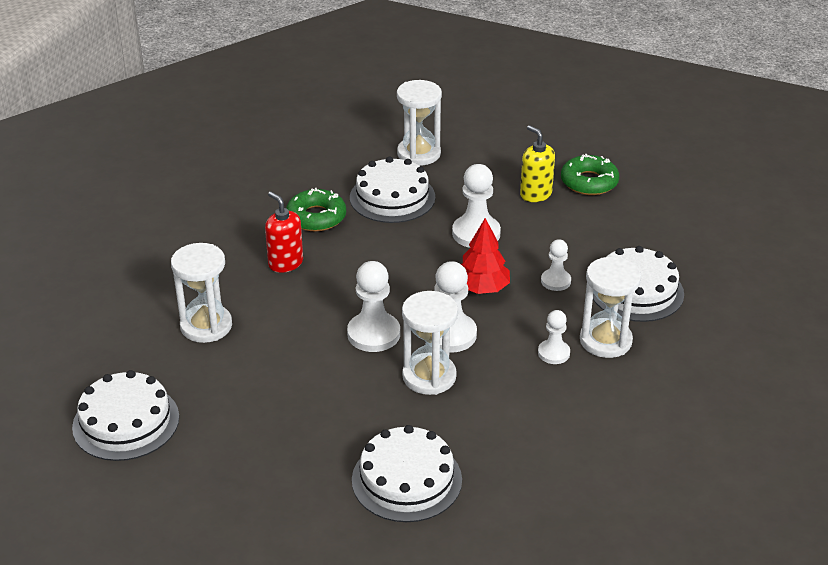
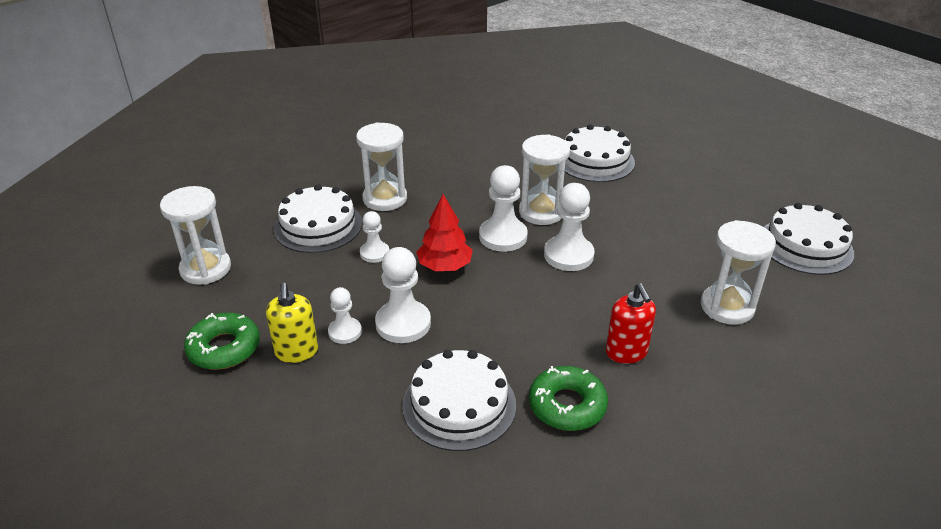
camera: 155 degrees left, 0 degrees up
(419, 154) = (375, 471): white hourglass -> white hourglass (206, 269)
(553, 353) = (432, 201): white pawn -> white pawn (345, 332)

